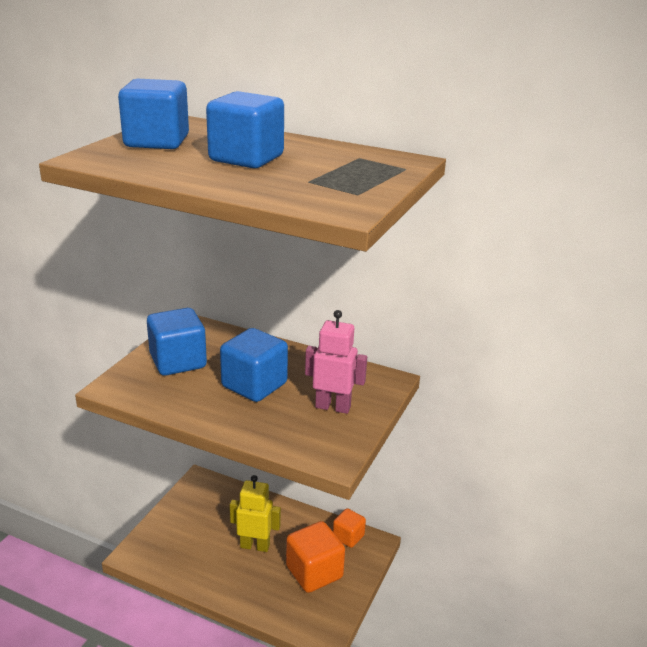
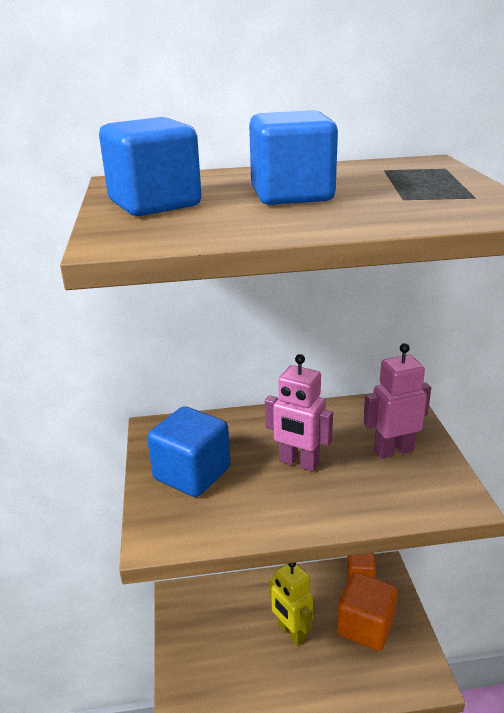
camera: 30 degrees left, 0 degrees up
(254, 385) = (298, 463): blue cube -> pink robot
(255, 546) = (291, 632): yellow robot -> yellow robot turned 105 degrees counterclockwise

